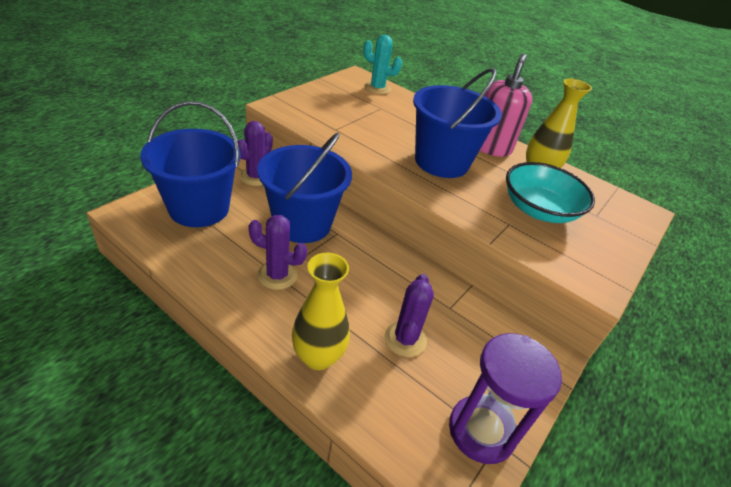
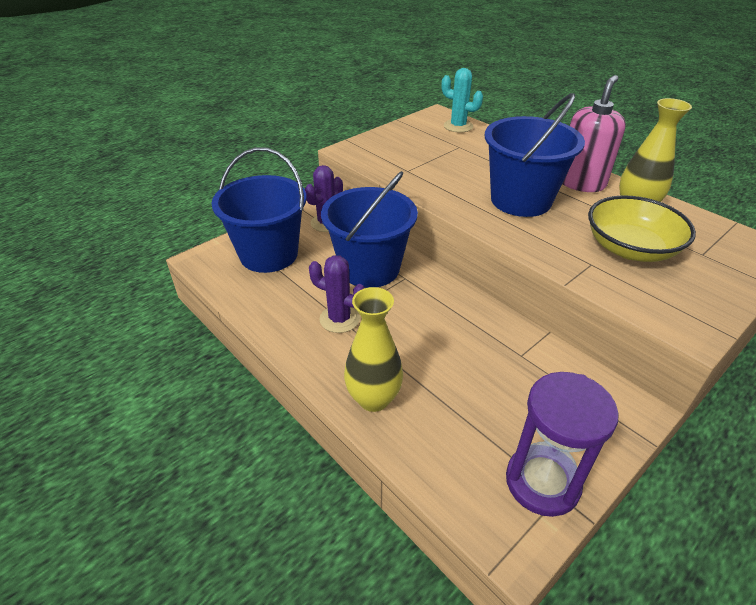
camera: 15 degrees right, 0 degrees up
(405, 339) = (467, 385): purple cactus -> none
(539, 209) = (630, 248): turquoise bowl -> yellow bowl

